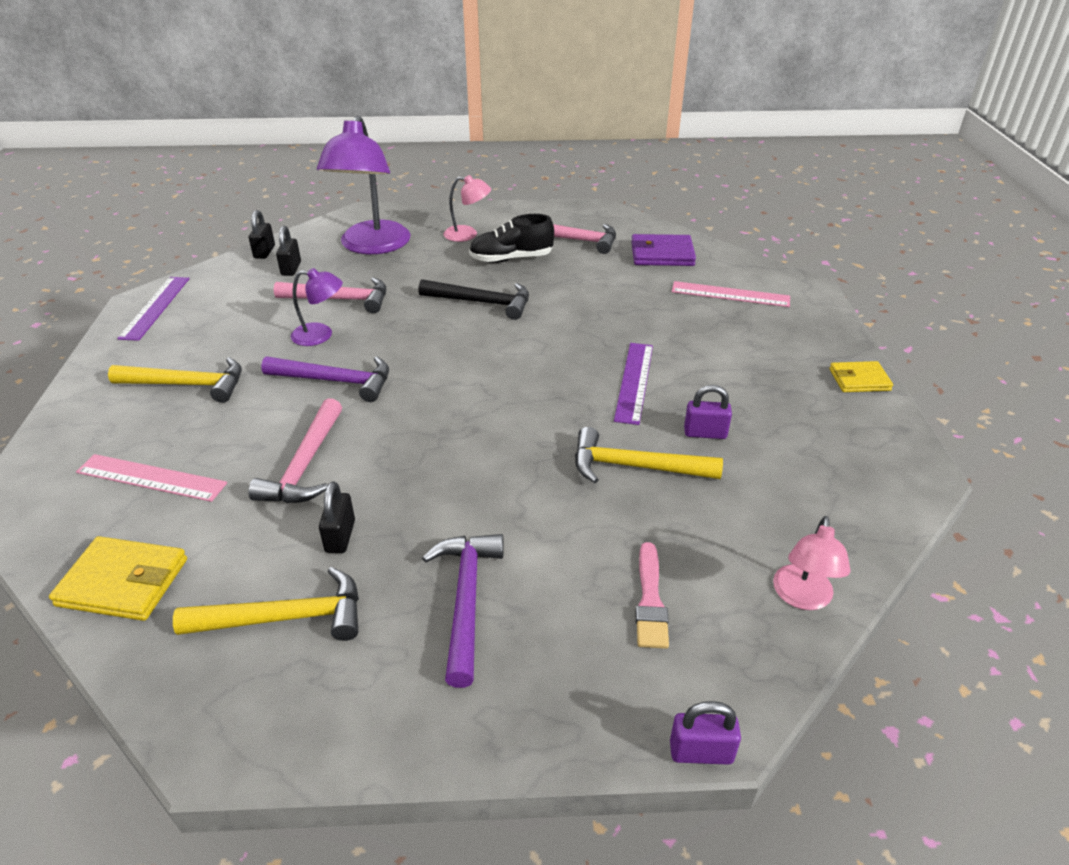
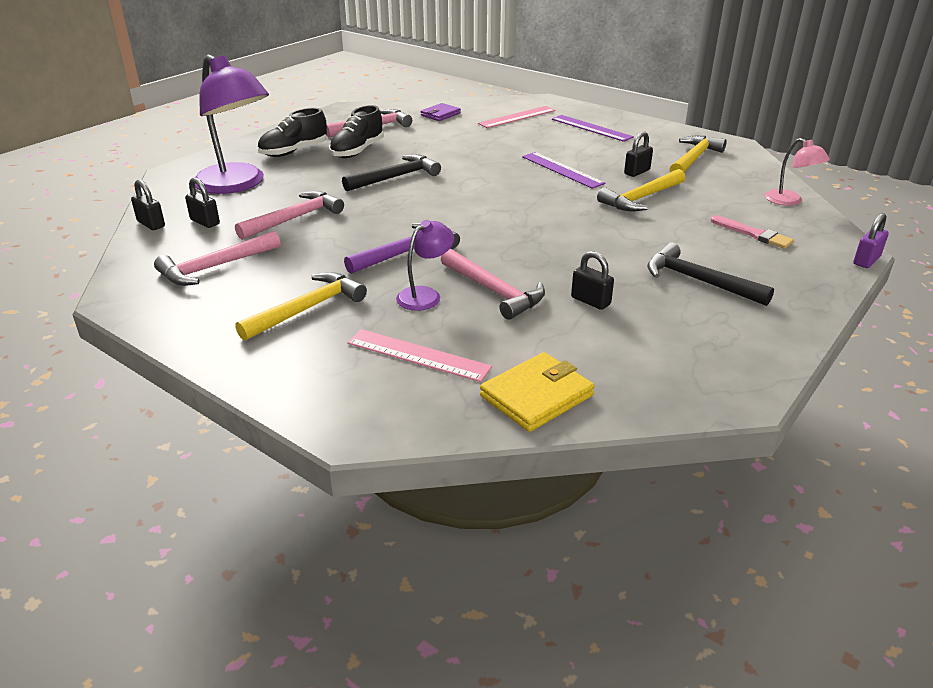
camera: 50 degrees left, 5 degrees down
(151, 477) = (418, 355): pink ruler -> pink ruler turned 60 degrees clockwise
(155, 307) = (145, 293): purple ruler -> purple ruler (591, 128)
(220, 311) = (215, 267): none -> pink hammer
(285, 617) = (649, 341): yellow hammer -> yellow hammer (693, 159)
(320, 335) = (333, 239): purple lamp -> purple lamp (425, 295)
(466, 600) = (698, 281): purple hammer -> black hammer
(468, 234) = (294, 151): pink lamp -> black shoe
(662, 254) = (440, 114): purple wallet -> purple wallet, size x0.66
(705, 433) = (637, 172): purple padlock -> black padlock
(859, 380) = (645, 124): yellow wallet -> none

